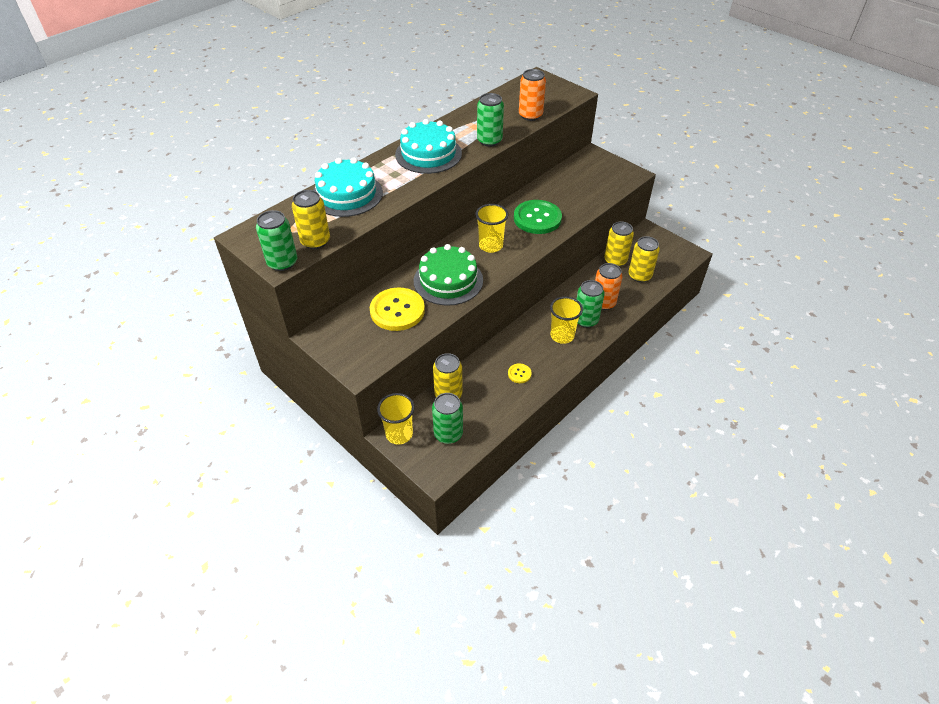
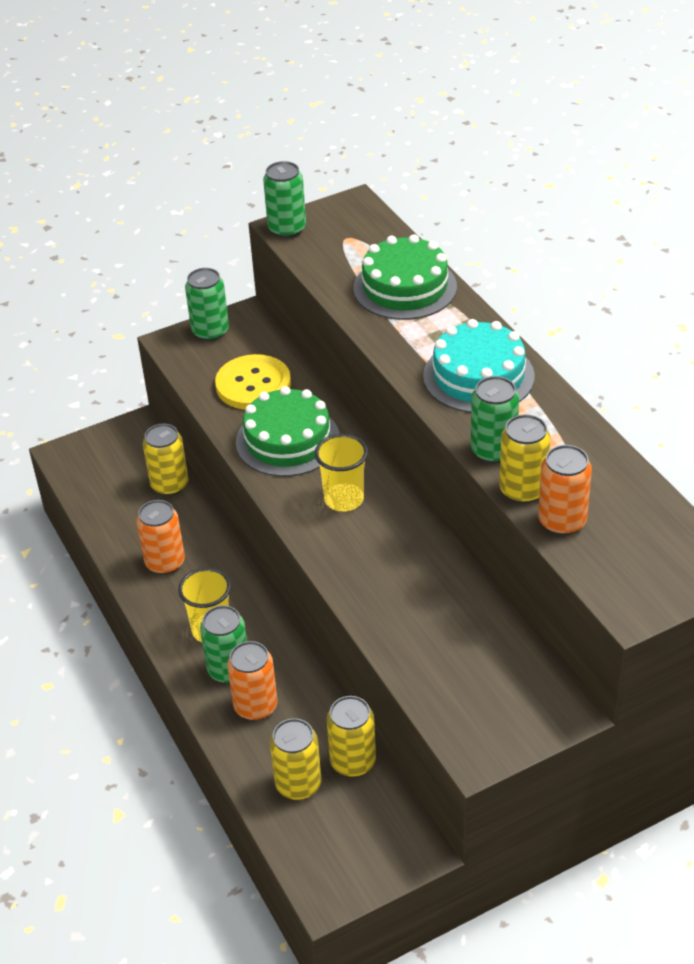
camera: 110 degrees right, 5 degrees down
(315, 241) = (314, 255): yellow can -> yellow can (523, 490)
(347, 194) = (405, 287): turquoise cake -> green cake
(399, 434) = (134, 432): yellow cup -> none
(448, 434) = (109, 474): green can -> green can (210, 331)
(519, 374) = (165, 562): yellow button -> orange can
(537, 218) = (389, 571): green button -> none

